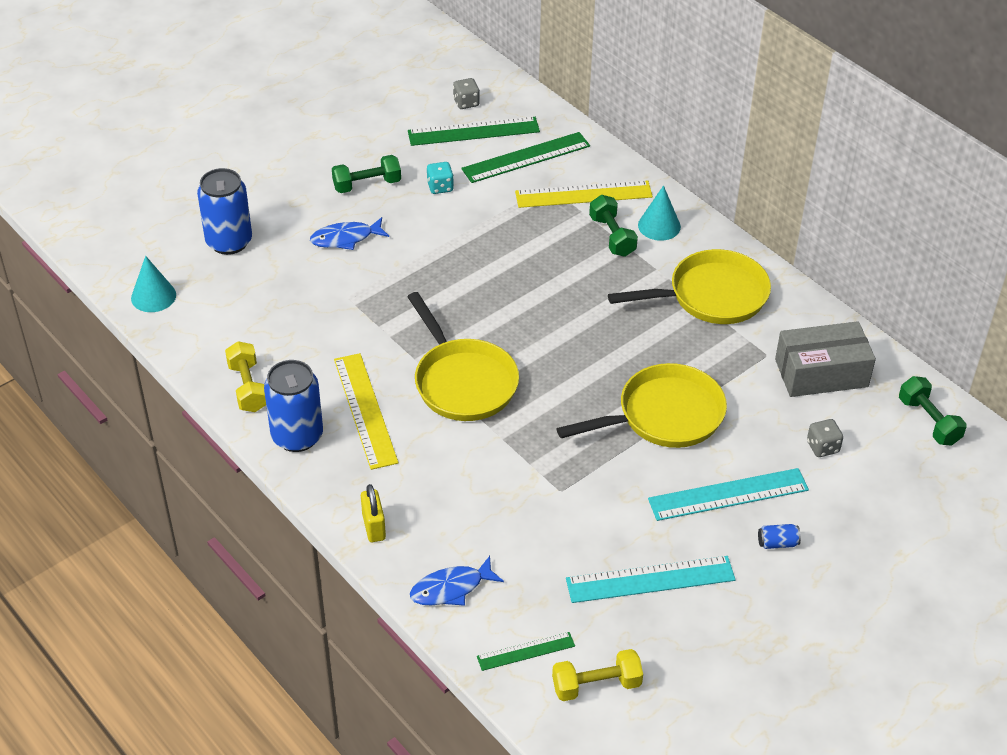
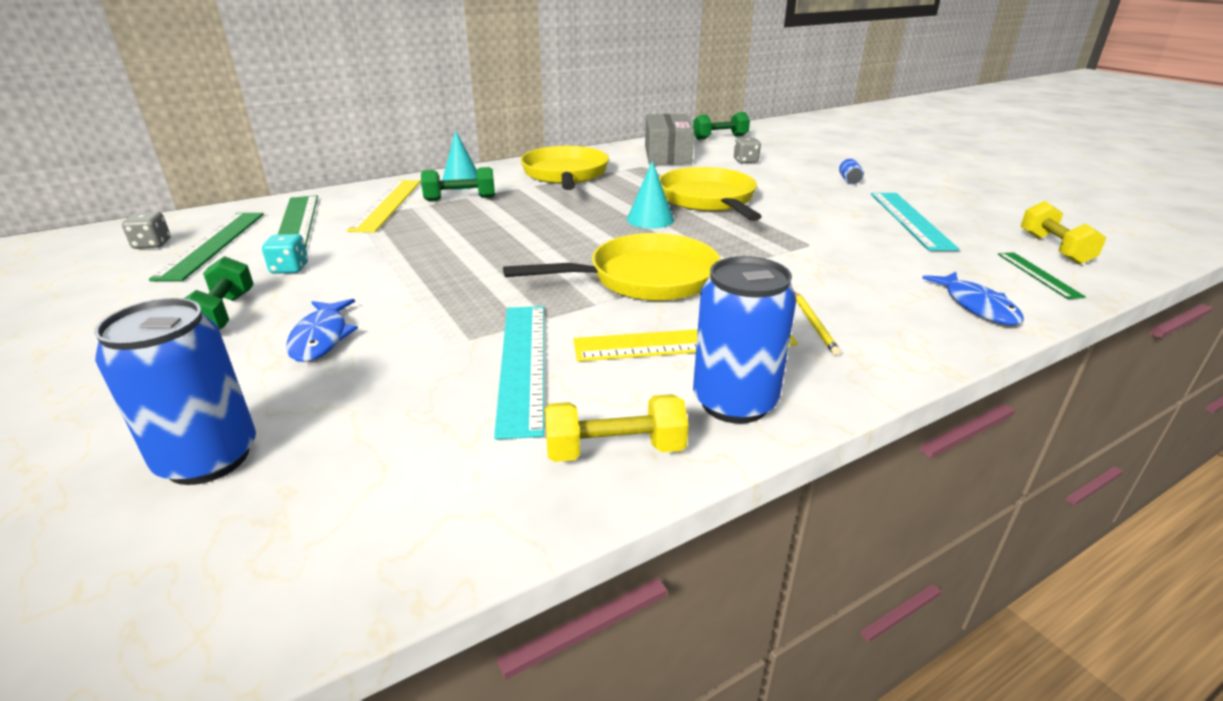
camera: 80 degrees left, 15 degrees down
(153, 296) = (277, 587): turquoise cone -> turquoise cone (650, 219)
(374, 527) = (900, 348): yellow padlock -> none
(402, 481) = (814, 324): none -> yellow pencil
(728, 494) = (800, 188): turquoise ruler -> turquoise ruler (522, 364)

